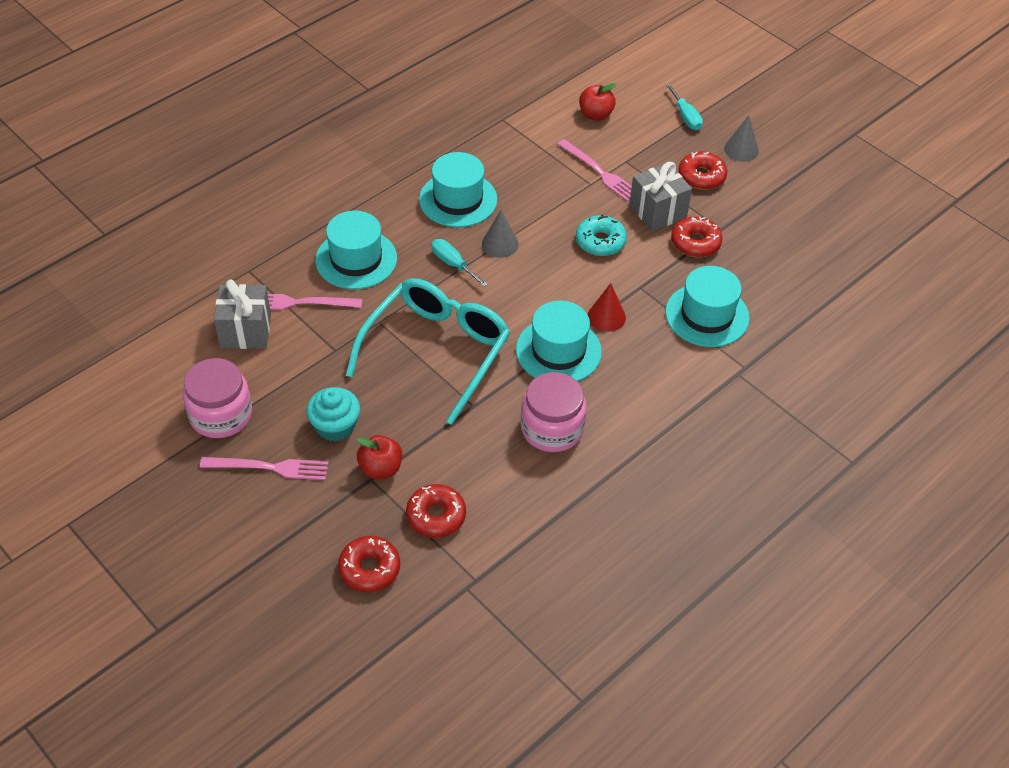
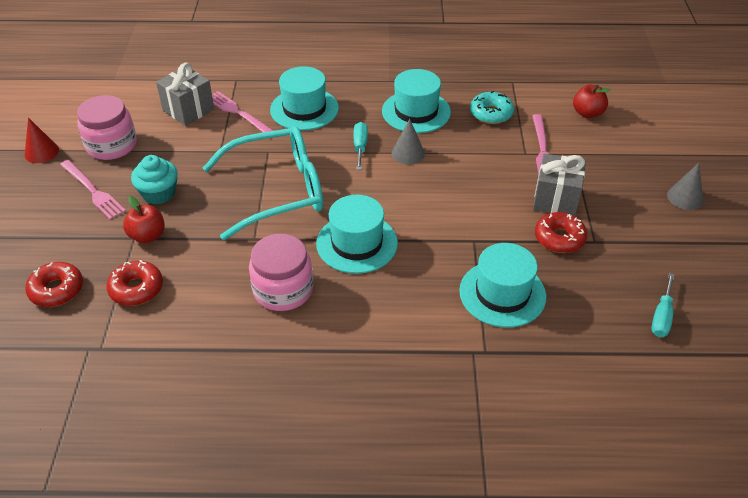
camera: 45 degrees right, 5 degrees down
(600, 241) = (483, 193): turquoise donut -> turquoise donut (491, 113)
(606, 317) = (421, 244): red cone -> red cone (41, 152)
(685, 116) = (663, 151): turquoise screwdriver -> turquoise screwdriver (661, 317)
(701, 176) = (624, 197): red donut -> none

